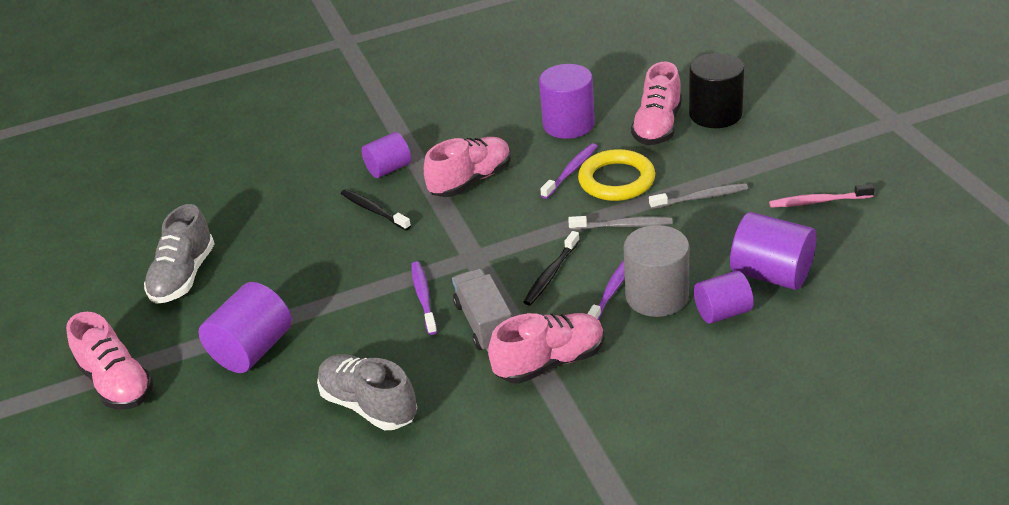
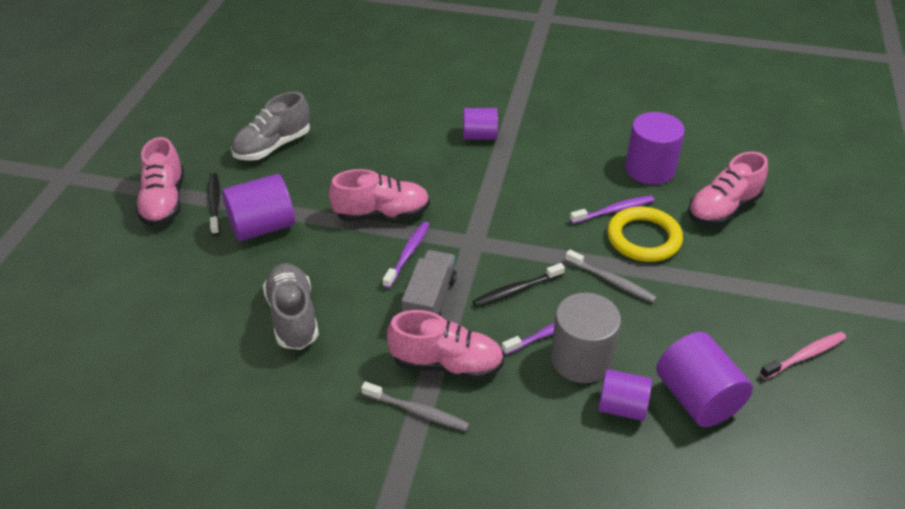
camera: 30 degrees right, 5 degrees up
(374, 210) = (438, 164): black toothbrush -> black toothbrush (215, 203)
(471, 180) = (530, 177): pink shoe -> pink shoe (382, 214)
(701, 198) = (700, 293): grey toothbrush -> grey toothbrush (417, 411)
(715, 114) = (785, 224): black cylinder -> none
(818, 201) = (804, 356): pink toothbrush -> pink toothbrush turned 120 degrees clockwise

